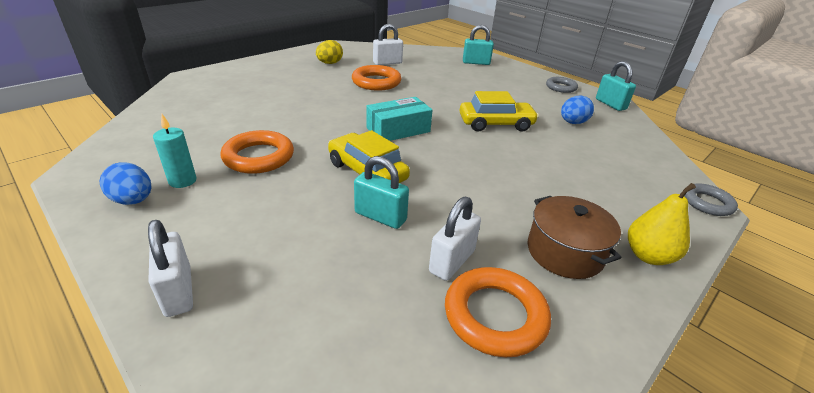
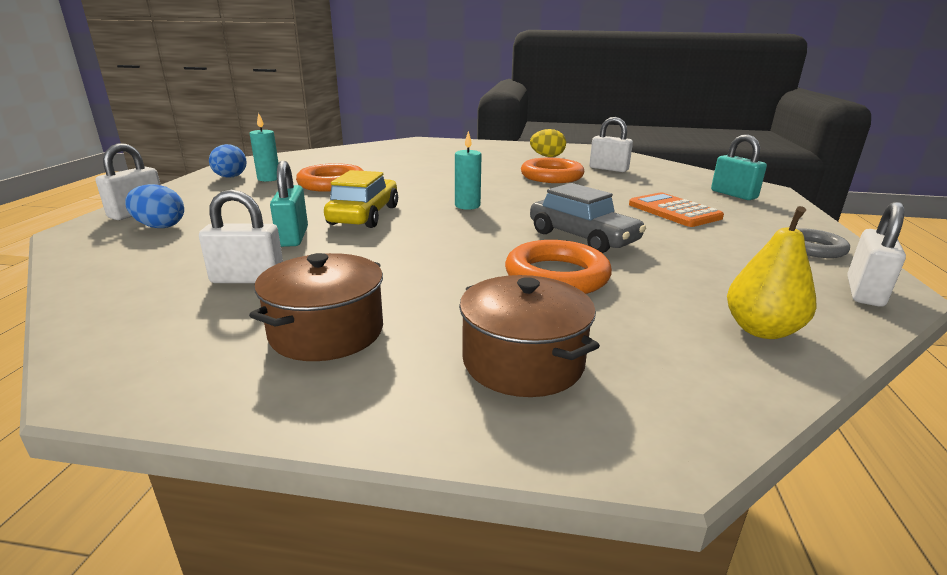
camera: 55 degrees right, 10 degrees down
(398, 130) = (467, 206): turquoise box -> turquoise candle
(483, 86) = (674, 211): none -> orange calculator
(495, 124) = (582, 237): yellow car -> grey car
(495, 315) = (170, 316): orange ring -> orange ring (556, 276)
(572, 123) = (706, 277): blue egg -> blue egg (160, 226)
(610, 104) = (864, 292): turquoise padlock -> white padlock
(631, 205) = (523, 361): none -> brown pot
(648, 256) = (386, 396): yellow pear -> yellow pear (761, 330)
(707, 203) = (665, 443): grey ring -> none

